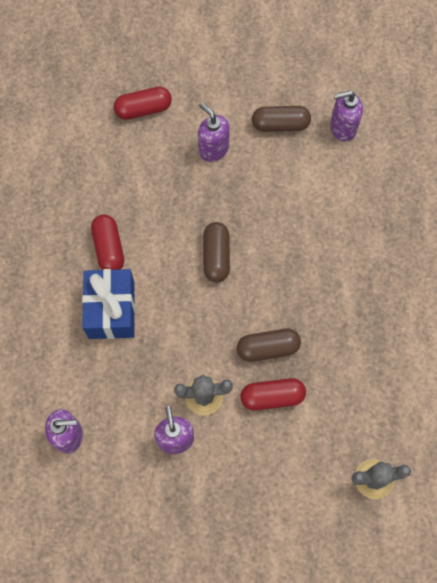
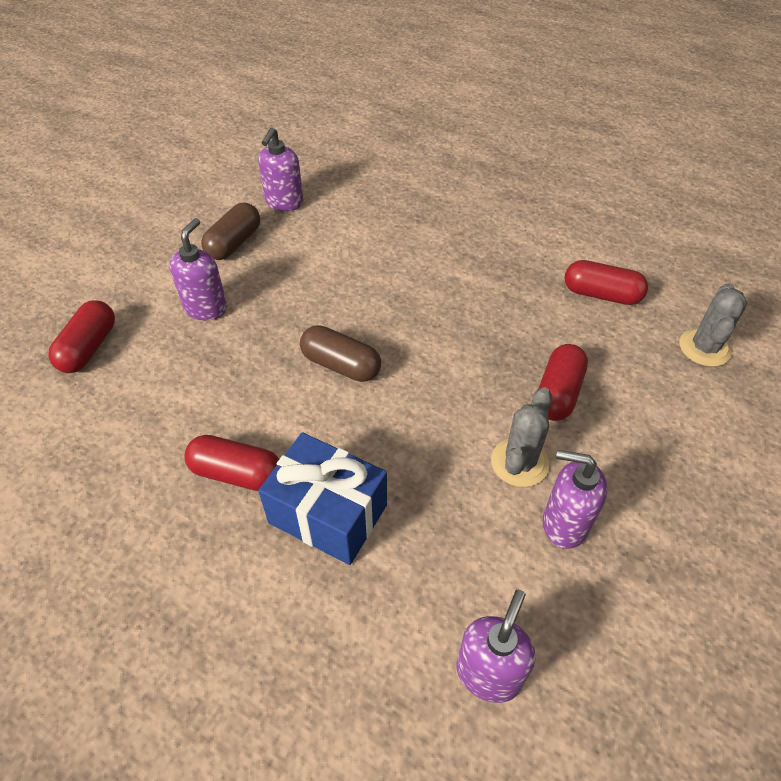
camera: 60 degrees left, 20 degrees down
(213, 149) = (206, 308): purple soap dispenser -> purple soap dispenser turned 120 degrees clockwise
(268, 348) = (492, 369): brown capsule -> none
(385, 390) = (601, 294): none -> red capsule

